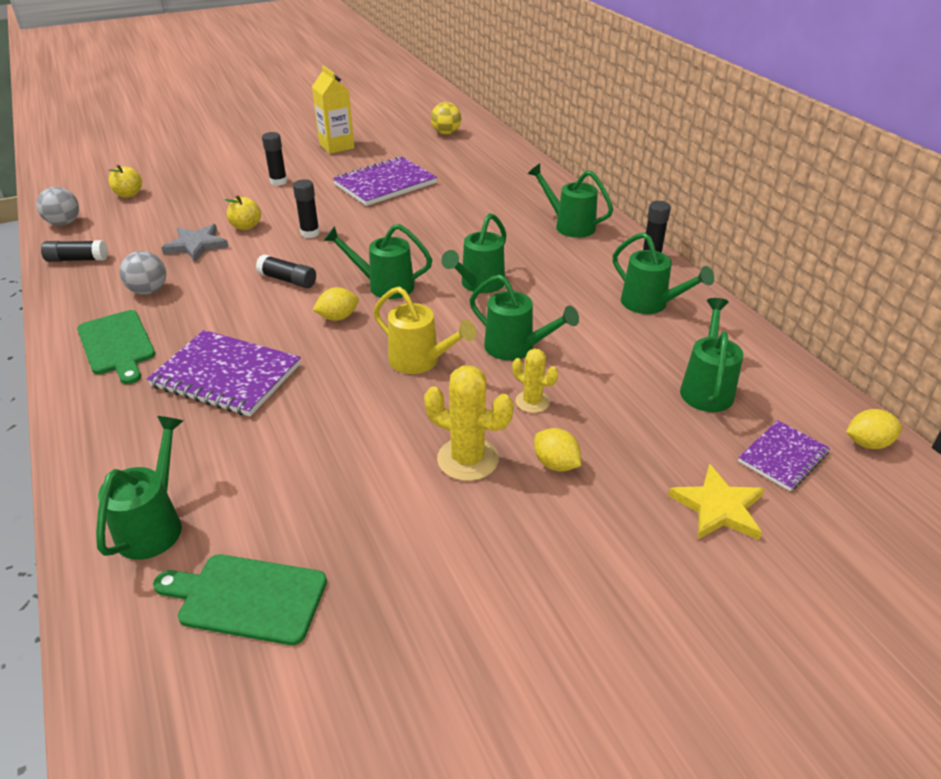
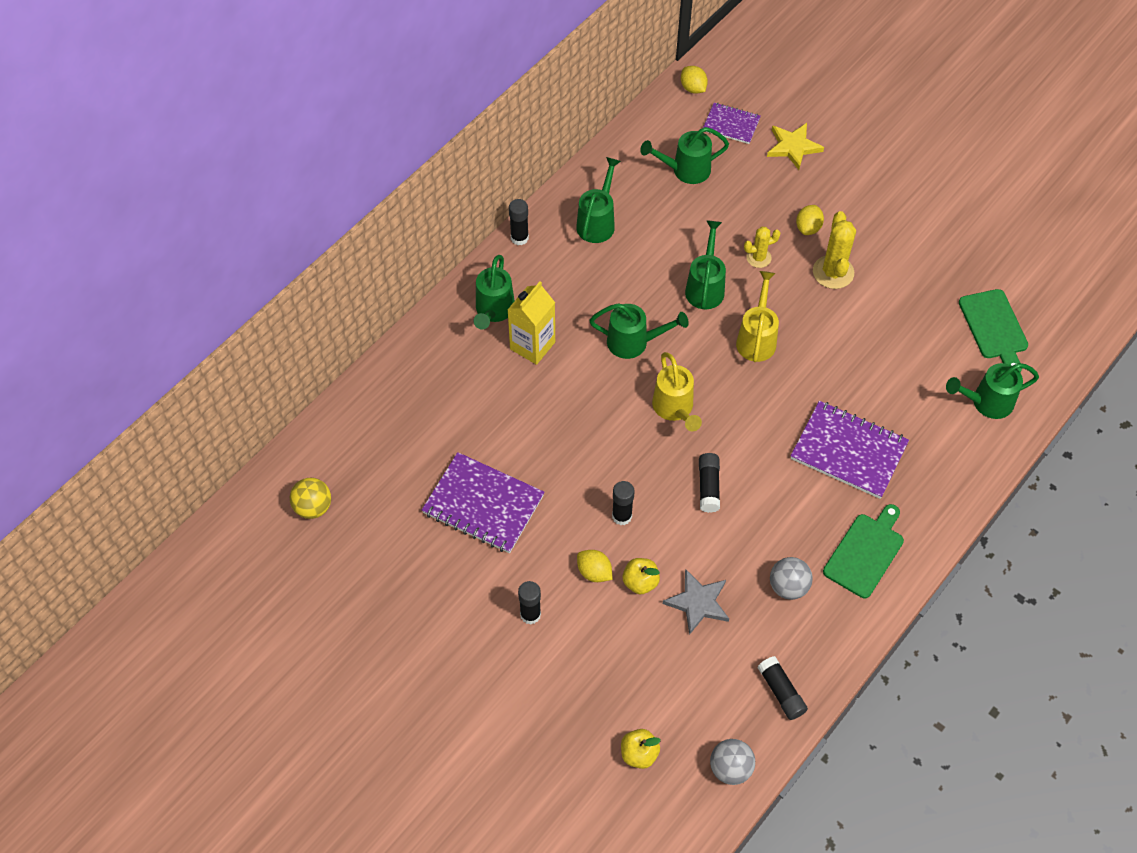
camera: 115 degrees left, 20 degrees up
(226, 376) = (848, 451): purple notebook -> purple notebook turned 60 degrees counterclockwise
(336, 146) = (407, 609): yellow carton -> yellow carton (532, 345)
(338, 317) = (737, 419): yellow lemon -> yellow lemon (594, 572)
(384, 286) = (674, 409): green watering can -> yellow watering can
(532, 402) = (758, 258): yellow cactus -> yellow cactus turned 60 degrees clockwise

